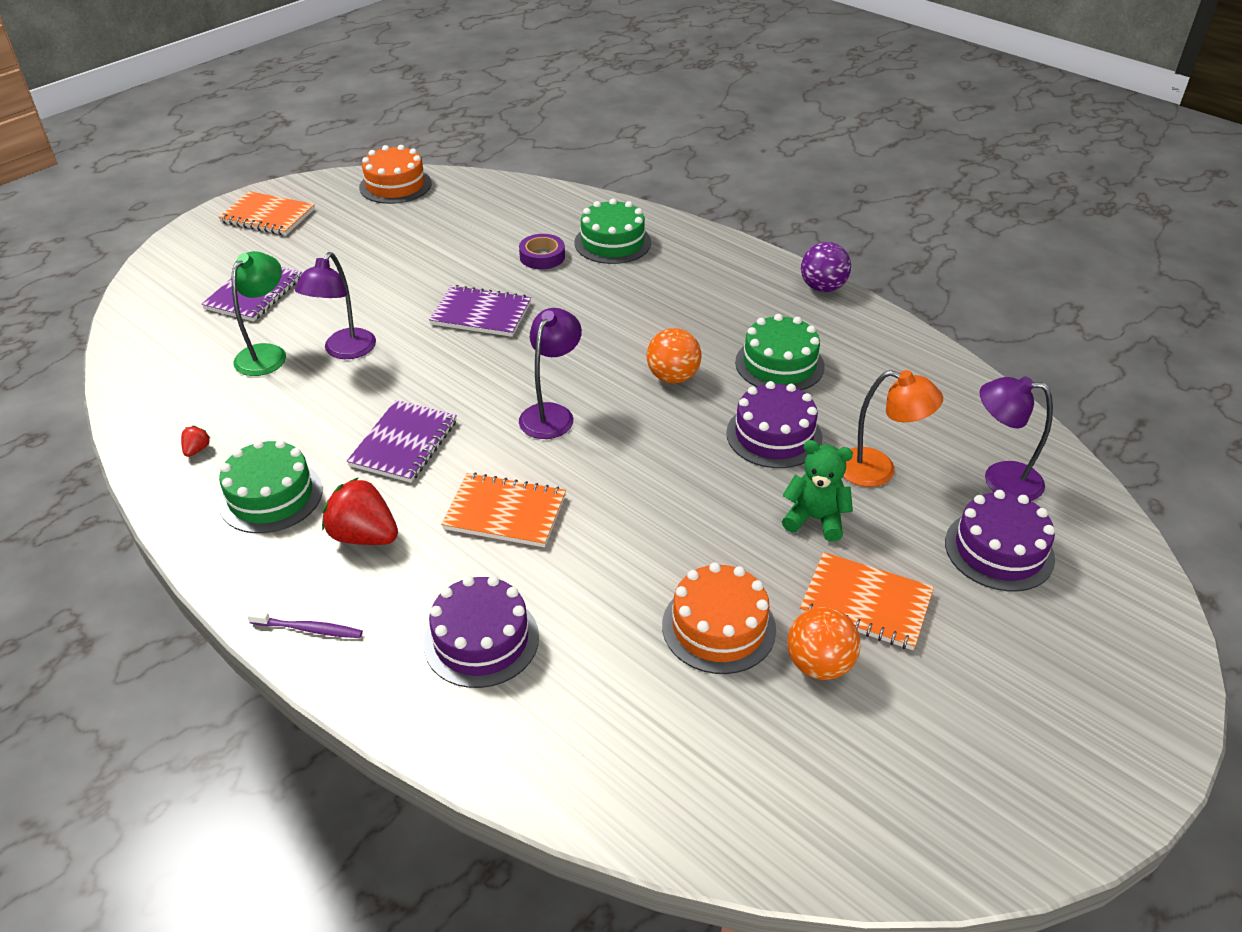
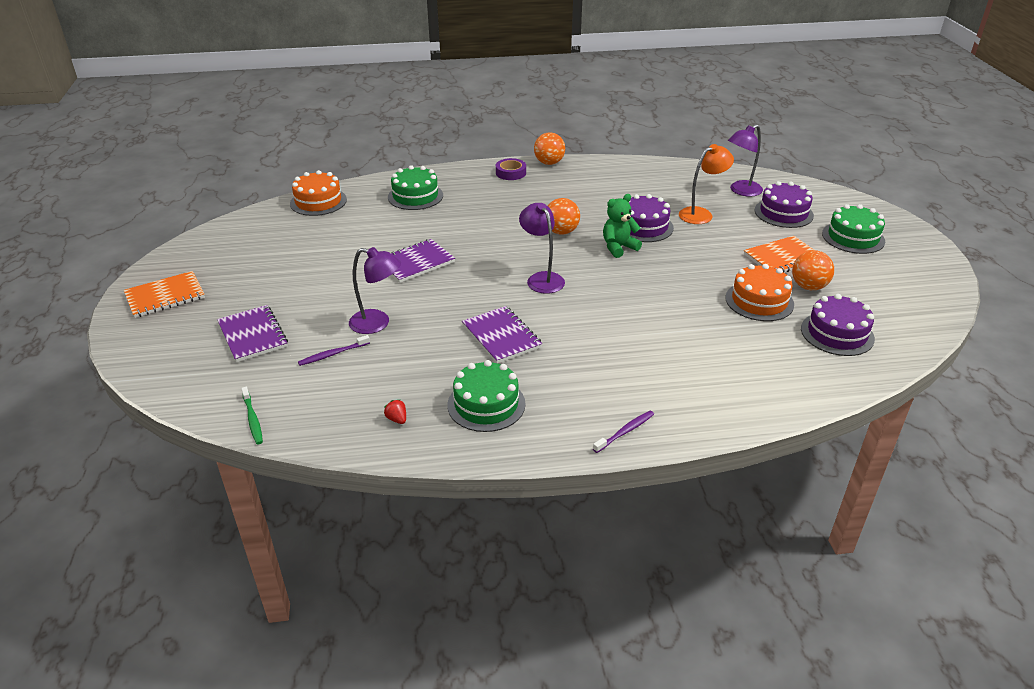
camera: 50 degrees left, 5 degrees down
(129, 366) = (252, 419): none -> green toothbrush
(267, 354) = (333, 354): green lamp -> purple toothbrush
(344, 351) = (377, 323): purple lamp -> purple lamp turned 45 degrees counterclockwise
(364, 536) = (567, 382): red strawberry -> none
(395, 185) = (222, 236): orange cake -> orange cake (318, 201)
(481, 640) = (696, 374): purple cake -> purple cake (837, 333)
(505, 512) = (605, 326): orange notebook -> none
(542, 256) = (392, 221): purple tape -> purple tape (511, 173)
(779, 364) = (592, 201): green cake -> green cake (853, 237)
(815, 519) = (715, 244): green teddy bear -> green teddy bear (618, 247)
(822, 288) = (549, 163): purple ball -> orange ball

